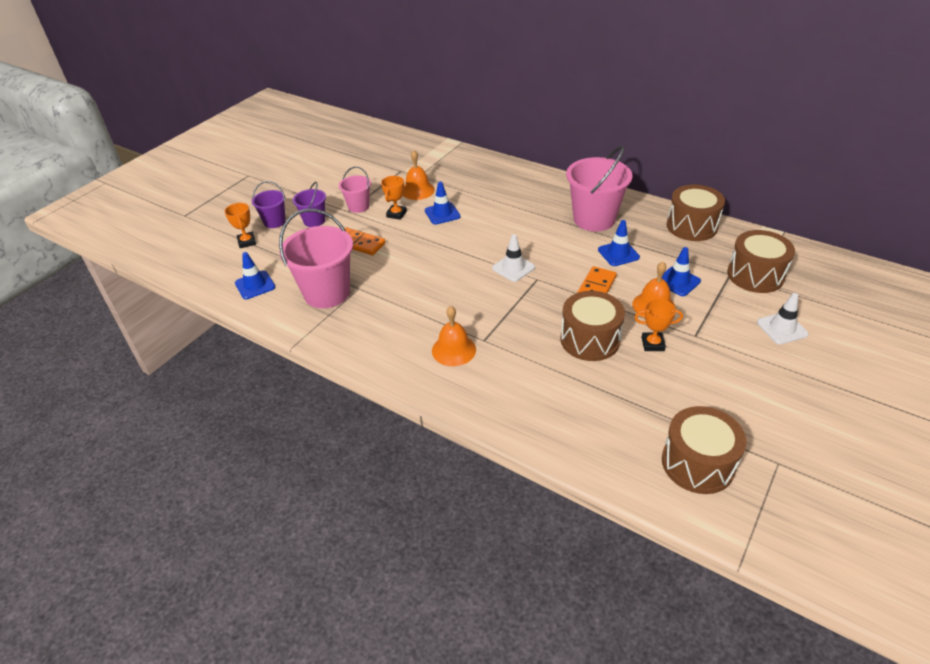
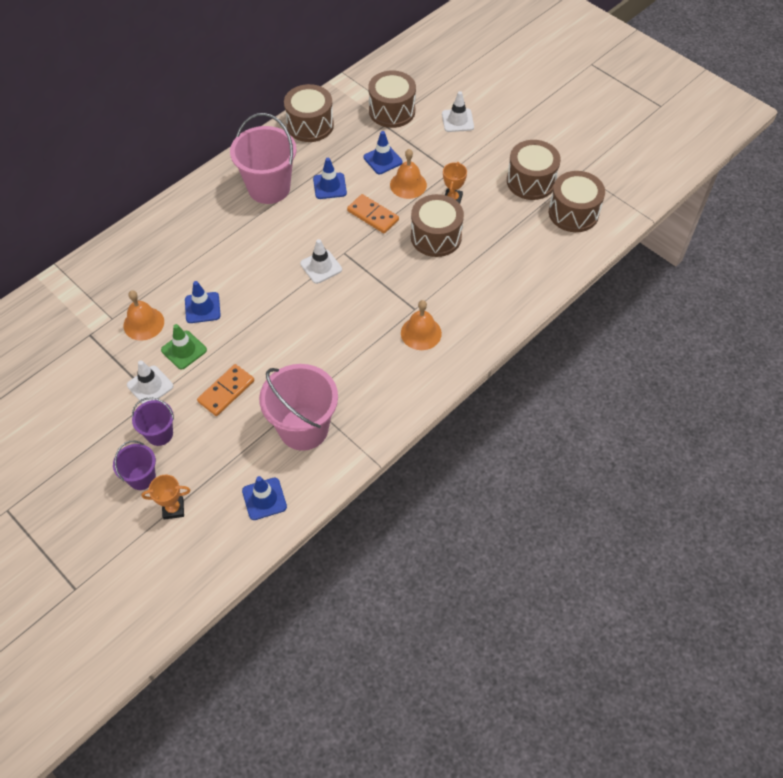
camera: 80 degrees left, 15 degrees up
(358, 206) = (150, 386): pink bucket -> white traffic cone
(396, 214) = (184, 350): orange trophy -> green traffic cone
(726, 411) = (531, 181): none -> brown drum

